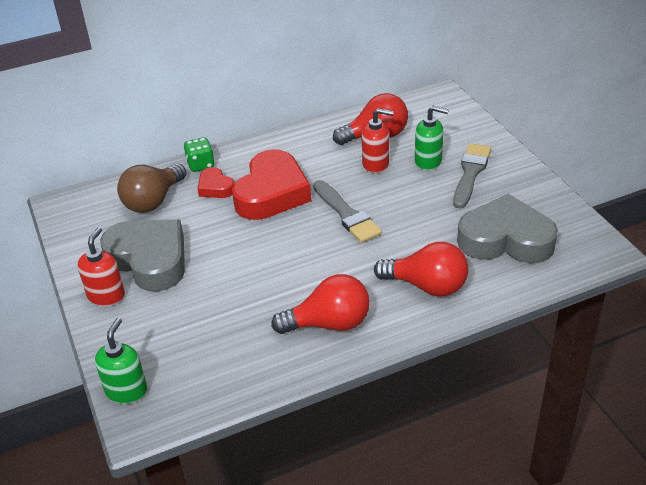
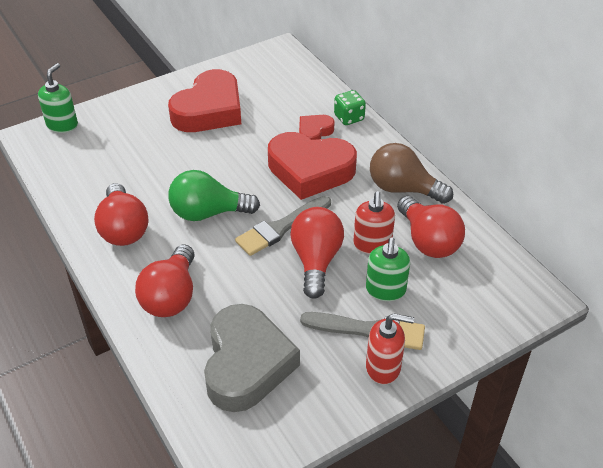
camera: 80 degrees right, 5 degrees up
(106, 296) = (166, 95): red soap dispenser -> red soap dispenser (383, 367)
(126, 391) = (62, 125): green soap dispenser -> green soap dispenser turned 75 degrees counterclockwise
(149, 260) = (209, 110): grey heart -> red heart
(153, 201) = (290, 98): brown light bulb -> brown light bulb (403, 189)
(317, 261) = (208, 213): none -> green light bulb
(391, 196) = (316, 261): none -> red light bulb

